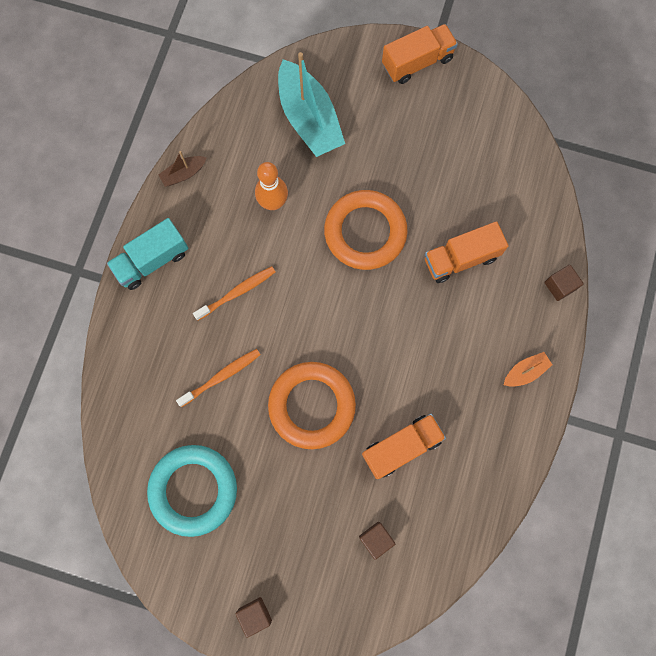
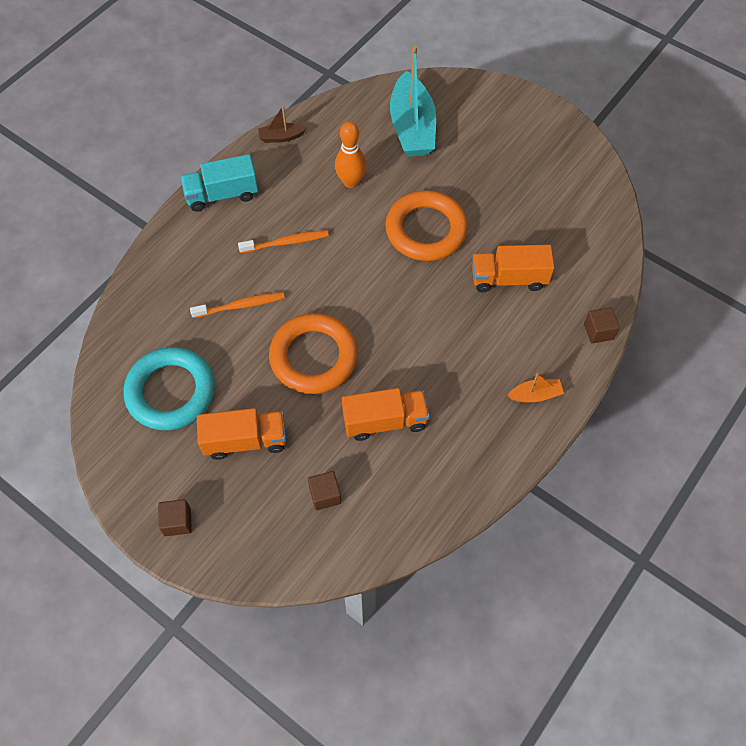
camera: 20 degrees right, 15 degrees down
(417, 62) = (530, 112): orange truck -> orange truck (245, 441)

